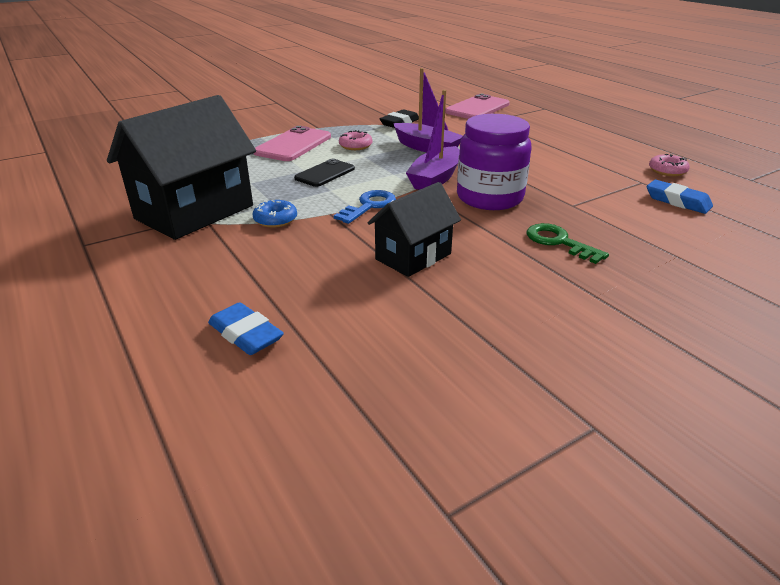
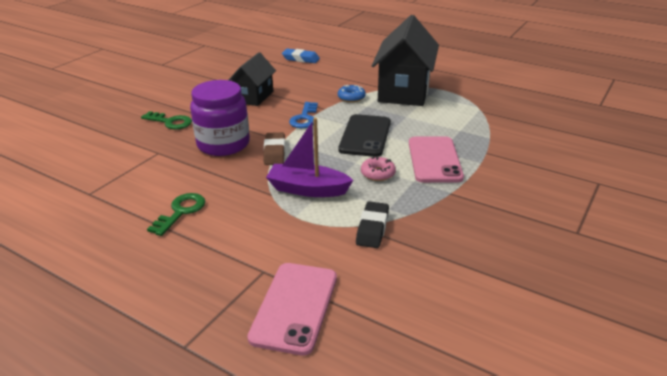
camera: 155 degrees right, 0 degrees up
(325, 173) = (365, 136): black phone -> black phone, size x1.52
(435, 178) = (274, 152): purple boat -> brown eraser
(545, 154) = (181, 212): none -> green key
(667, 171) = (53, 217): pink donut -> none
(677, 201) = (68, 176): blue eraser -> none

